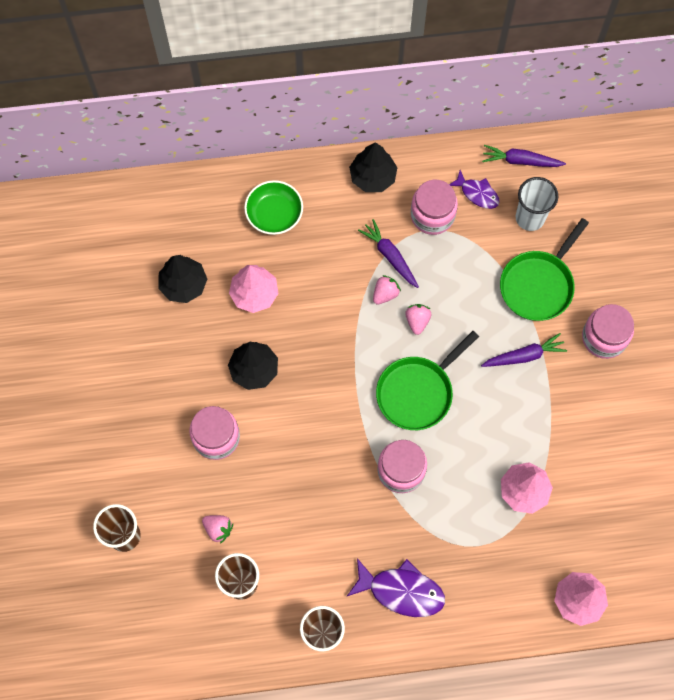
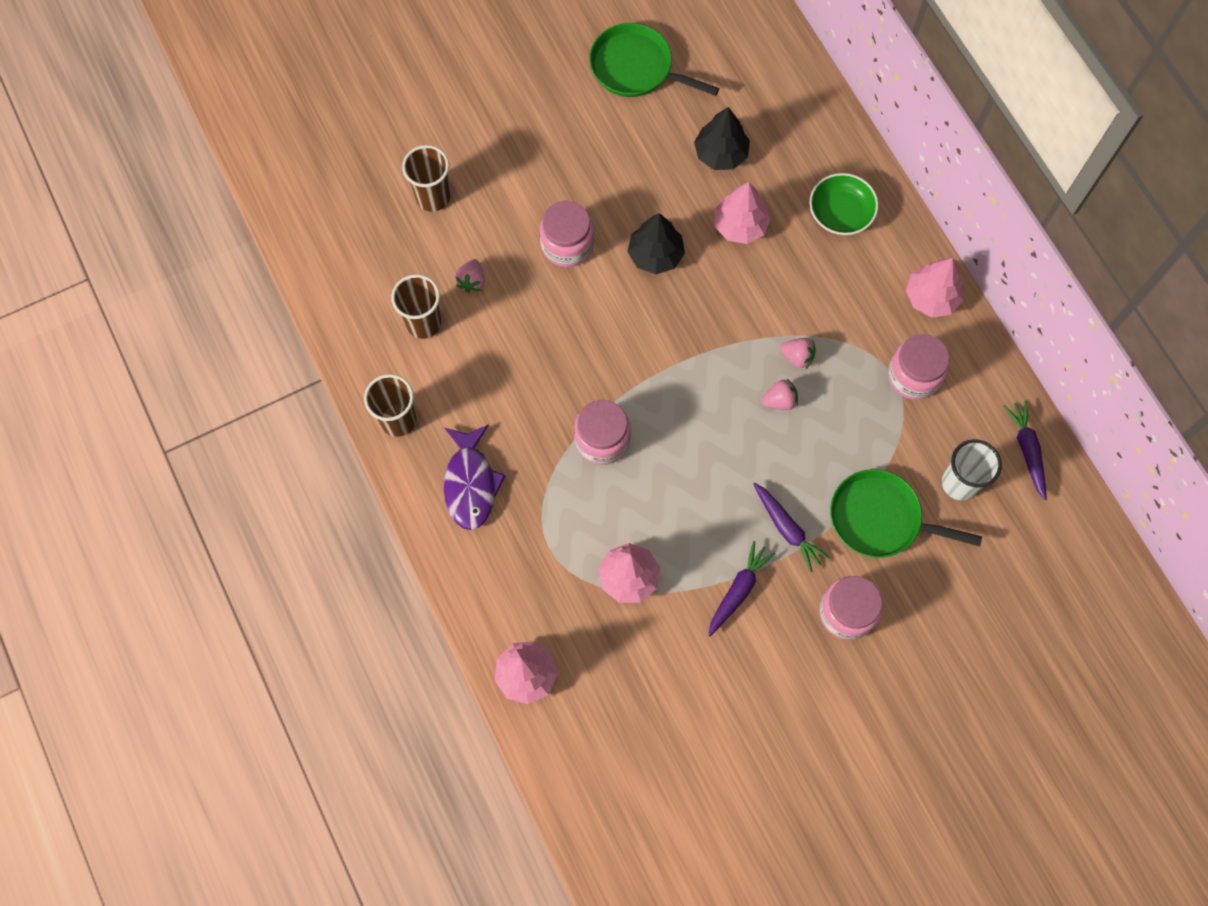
camera: 70 degrees right, 0 degrees up
(372, 177) = (931, 297): black tree -> pink tree
(390, 256) = (844, 347): purple carrot -> purple carrot (738, 590)
(417, 392) = (697, 428): green pan -> green pan (636, 68)
(477, 193) = (963, 415): purple fish -> none

